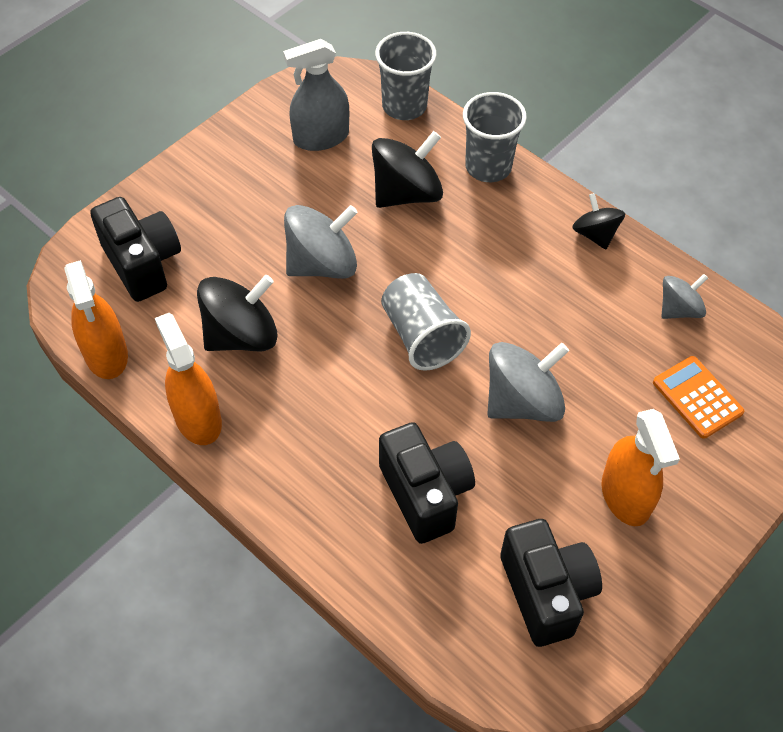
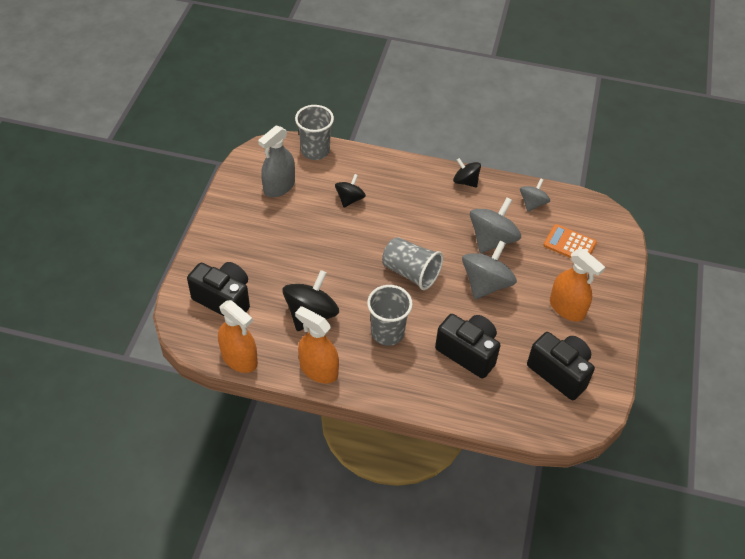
camera: 30 degrees left, 5 degrees down
(322, 264) = (329, 257): grey spinning top -> grey spinning top (492, 239)
(406, 193) = (350, 199): black spinning top -> black spinning top, size x0.60
(488, 167) = (385, 167): grey cup -> grey cup (387, 333)

